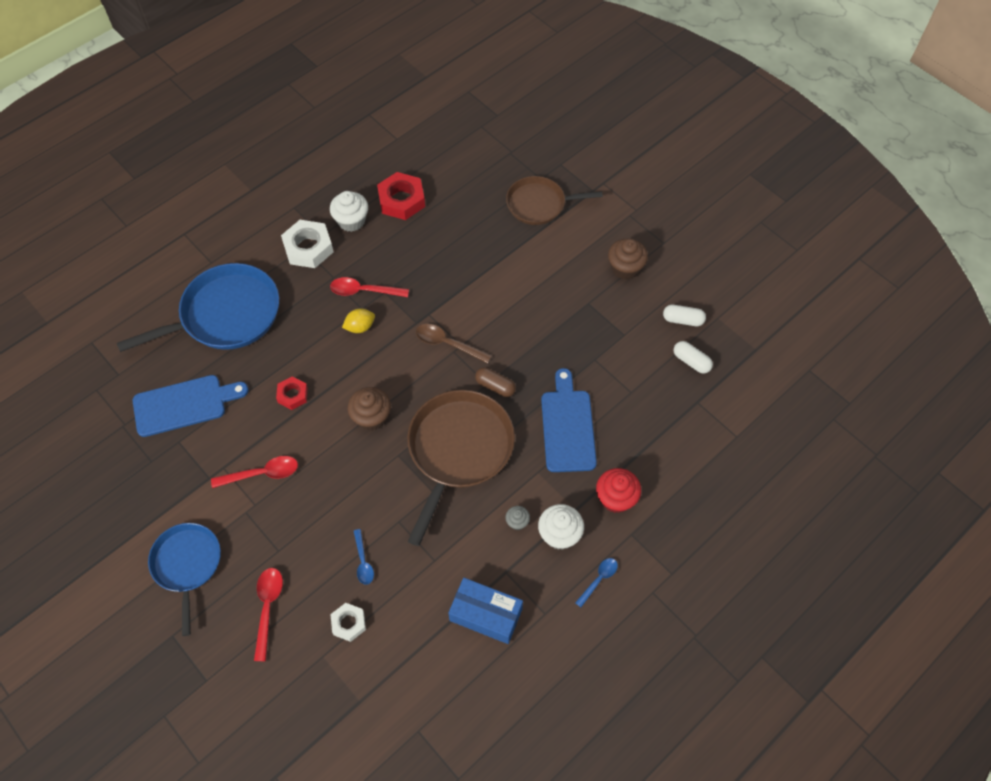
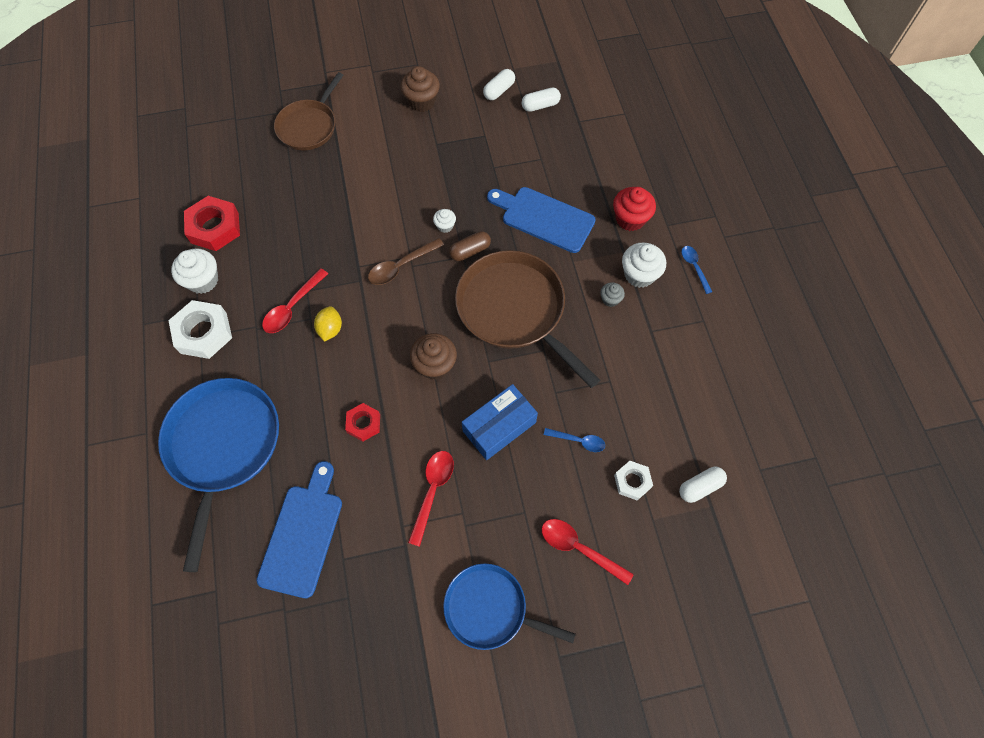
camera: 60 degrees left, 5 degrees up
(373, 683) = (700, 487): none -> white capsule
(486, 614) = (681, 365): blue box -> blue box (499, 426)
(508, 354) = (445, 226): none -> white cupcake

